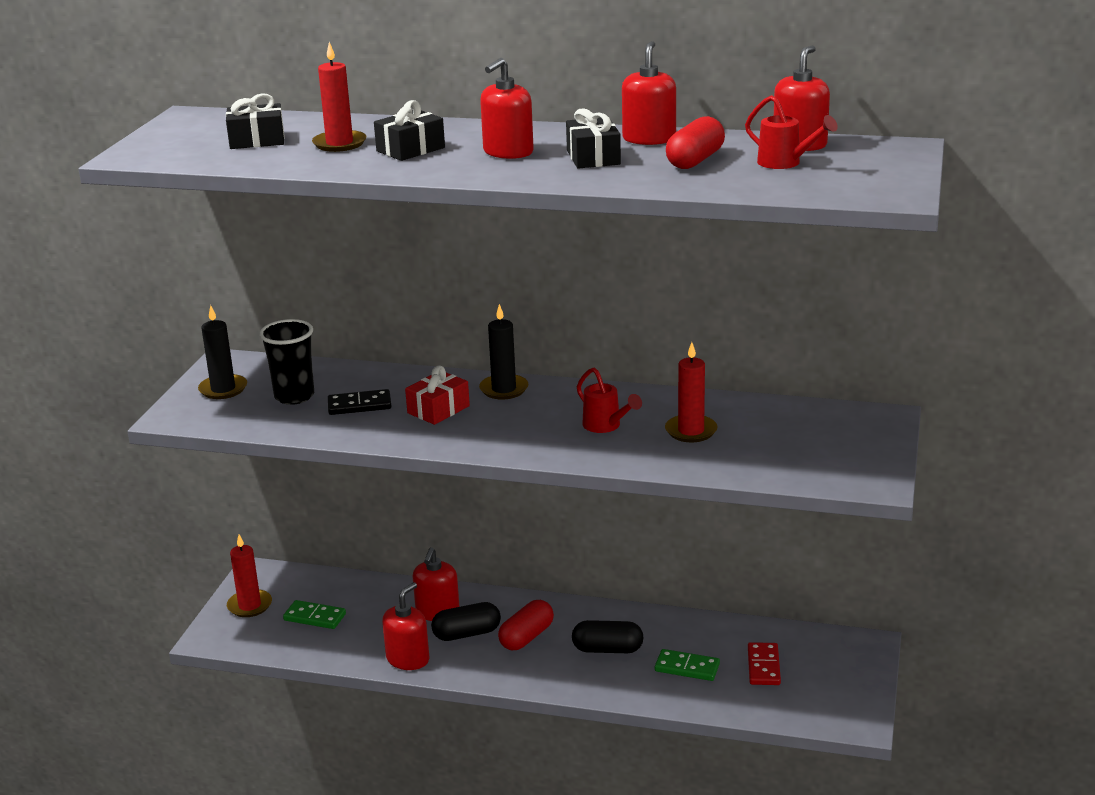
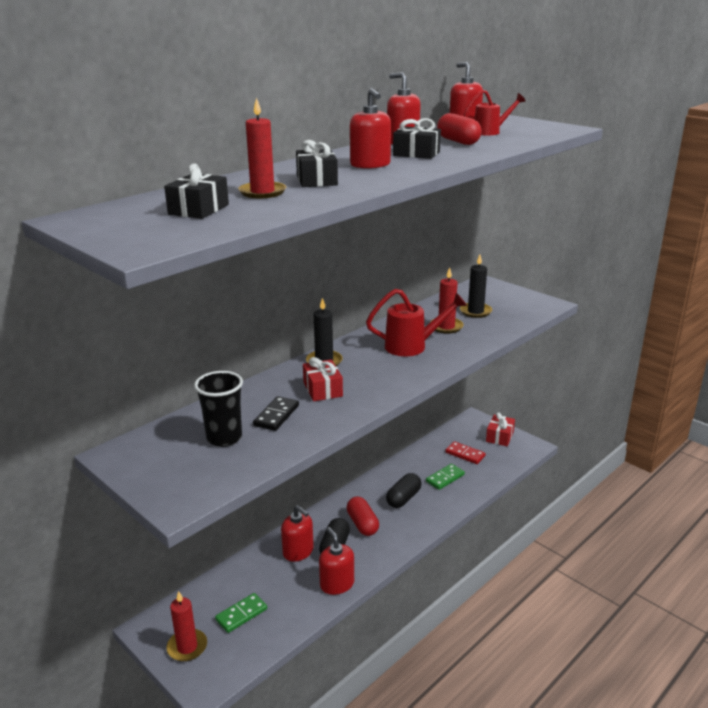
camera: 60 degrees left, 0 degrees up
(223, 389) = (164, 467): black candle -> black candle (475, 312)
(606, 426) = (413, 346): red watering can -> red watering can, size x1.56
(847, 684) = (499, 436): none -> red gift

